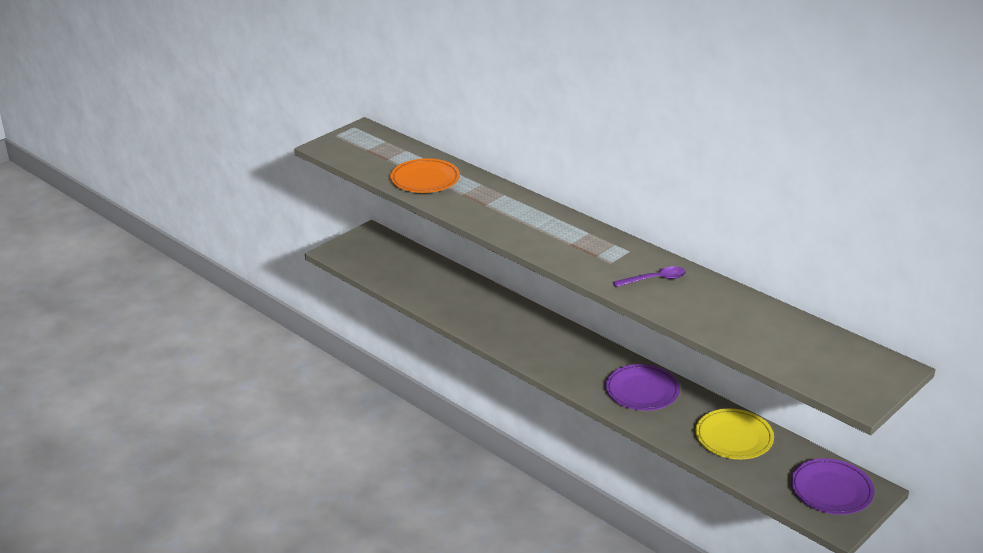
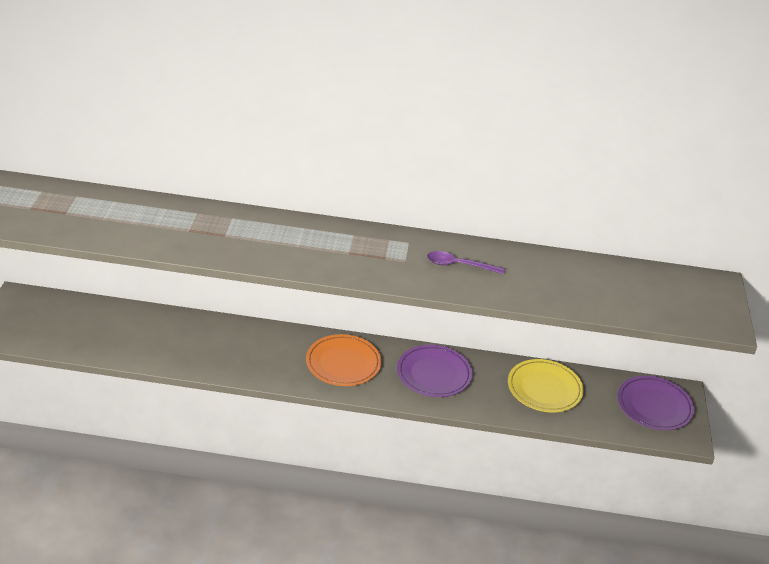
camera: 40 degrees left, 5 degrees up
(425, 179) = (132, 225): orange plate -> orange plate (343, 363)
(654, 279) = (459, 265): purple spoon -> purple spoon turned 120 degrees counterclockwise

